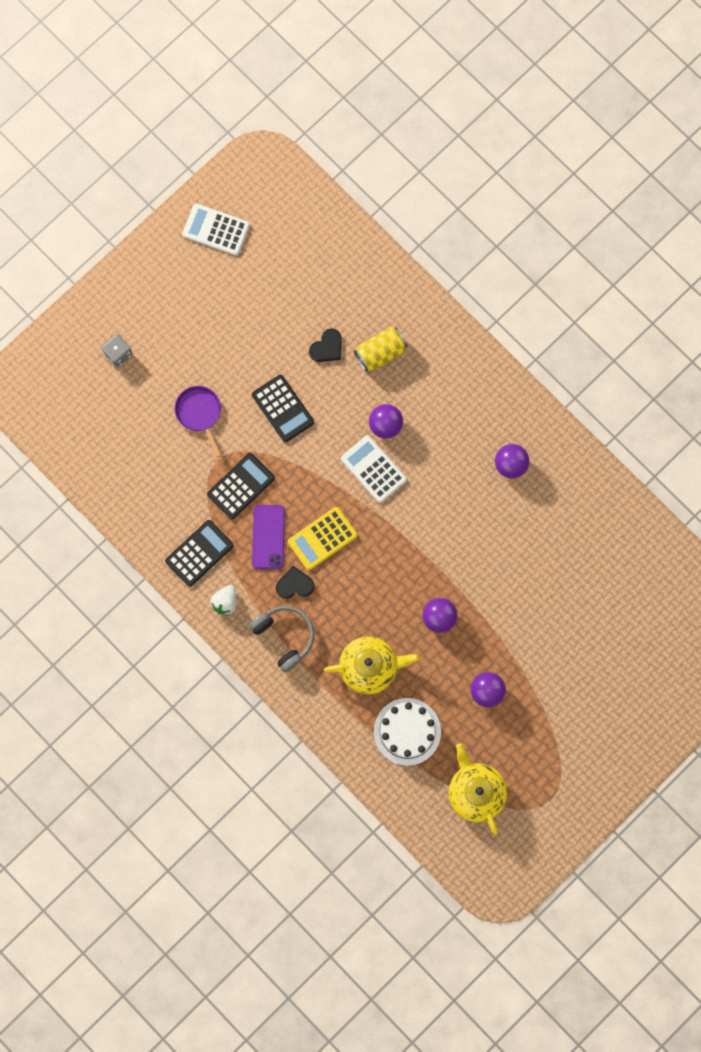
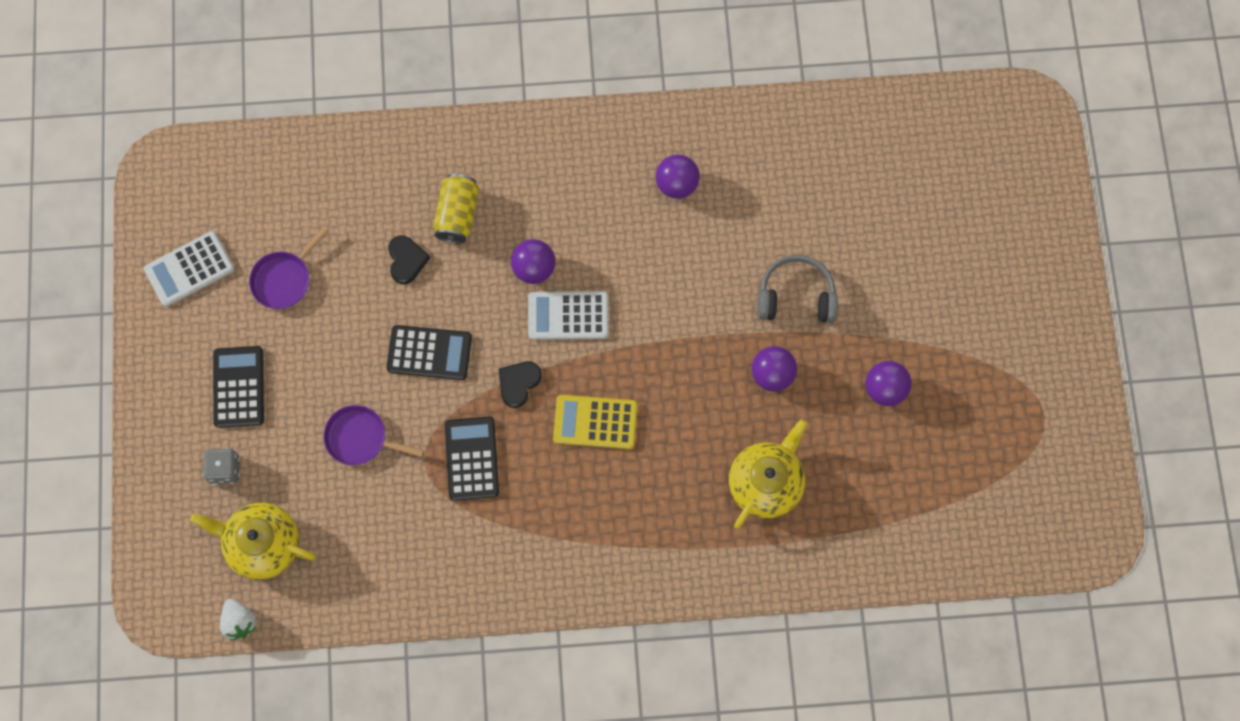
camera: 50 degrees left, 5 degrees down
(199, 553) = (504, 557): black calculator -> black calculator (239, 387)
(225, 602) = (577, 573): white strawberry -> white strawberry (240, 621)
(256, 288) = (284, 279): none -> purple pan
(268, 537) = (547, 474): purple phone -> none
(284, 637) = (664, 542): grey headphones -> grey headphones (796, 297)
(294, 584) = (619, 488): black heart -> black heart (518, 383)
(322, 538) = (595, 422): yellow calculator -> yellow calculator turned 90 degrees clockwise
(407, 731) = (863, 499): white cake -> none
(476, 792) = (979, 482): yellow teapot -> yellow teapot (262, 544)

